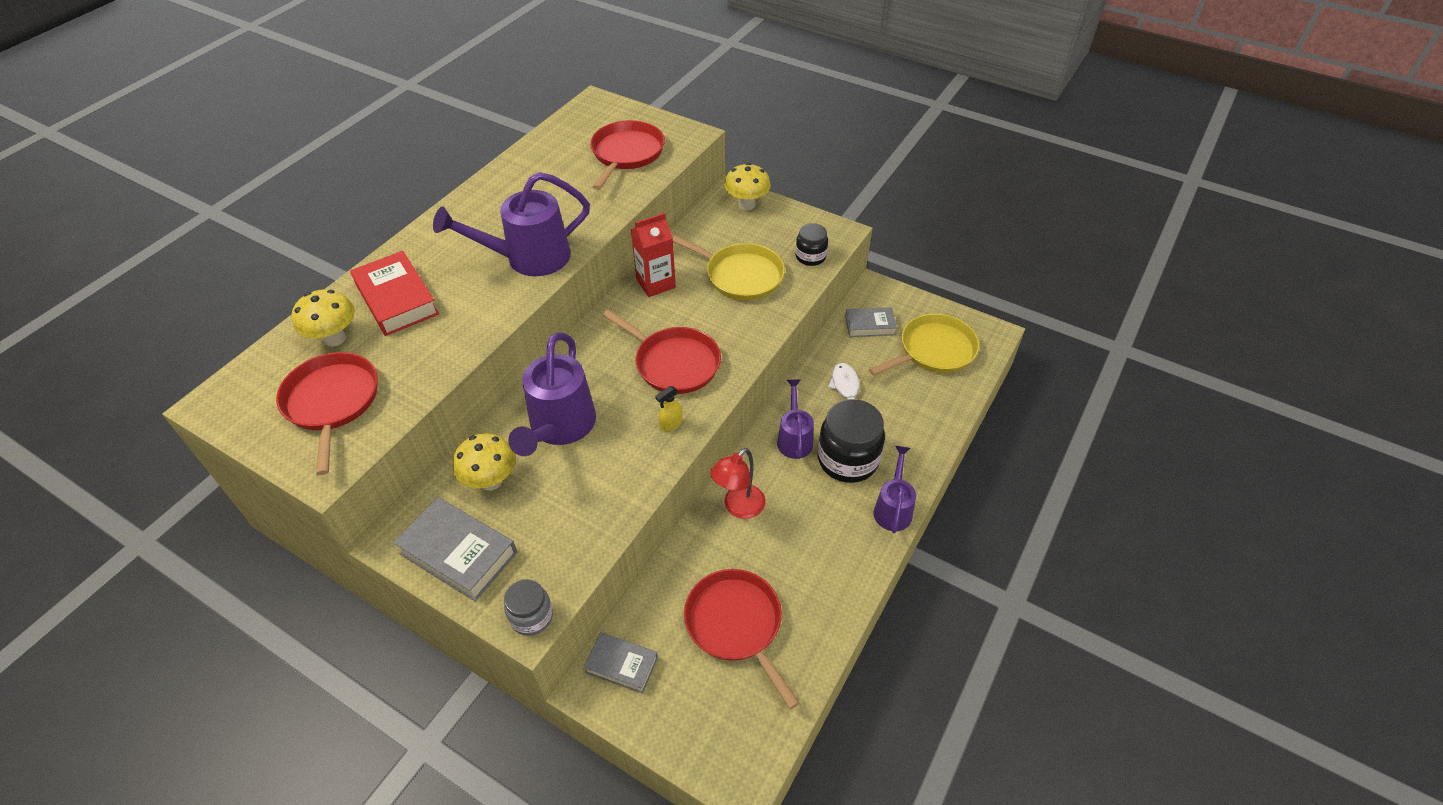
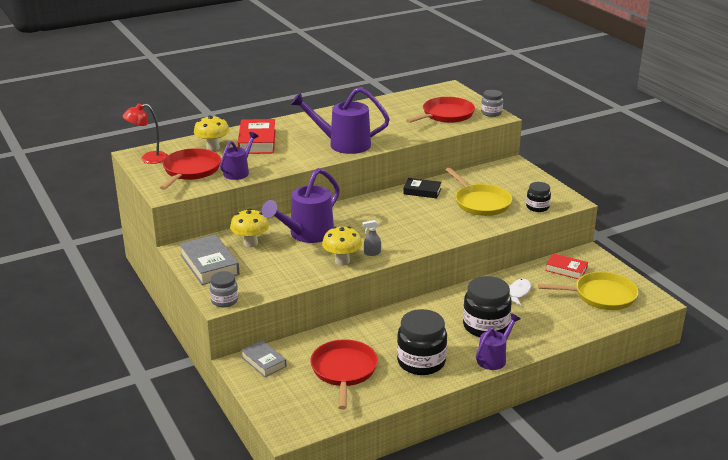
camera: 30 degrees right, 20 degrees down
(655, 283) = (422, 191): red carton -> black book
(671, 424) = (372, 253): yellow spray bottle -> grey spray bottle
(674, 363) = (399, 228): red pan -> none
(680, 131) = (491, 113): none -> grey jar
(738, 507) = (393, 323): red lamp -> red lamp (148, 159)
(747, 205) = (518, 172): yellow mushroom -> yellow mushroom (342, 261)
(794, 438) = (459, 305): purple watering can -> purple watering can (238, 172)
(817, 558) = (421, 362): none -> black jar
(870, 325) = (566, 269): grey book -> red book

